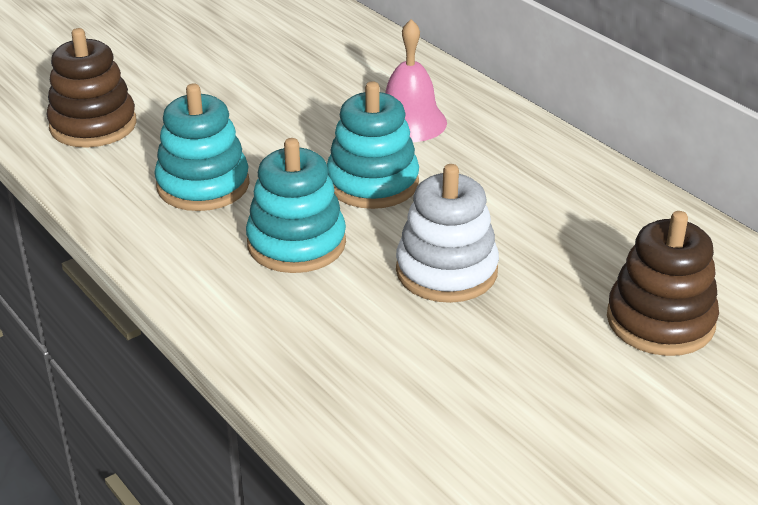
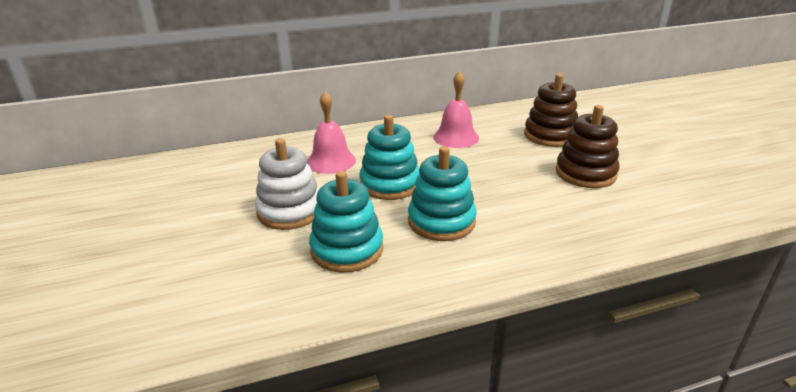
camera: 70 degrees left, 5 degrees down
(93, 125) = (207, 297): brown stacking toy -> brown stacking toy (585, 173)
(446, 271) = (491, 178): white stacking toy -> white stacking toy (290, 211)
(569, 215) = (456, 137): none -> pink bell

